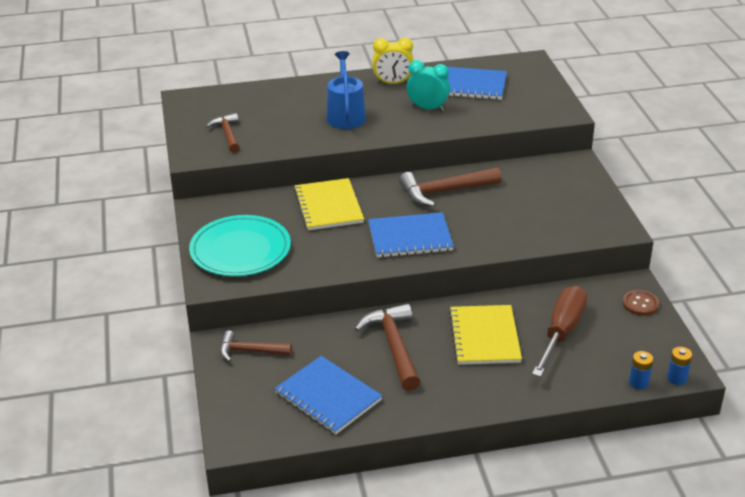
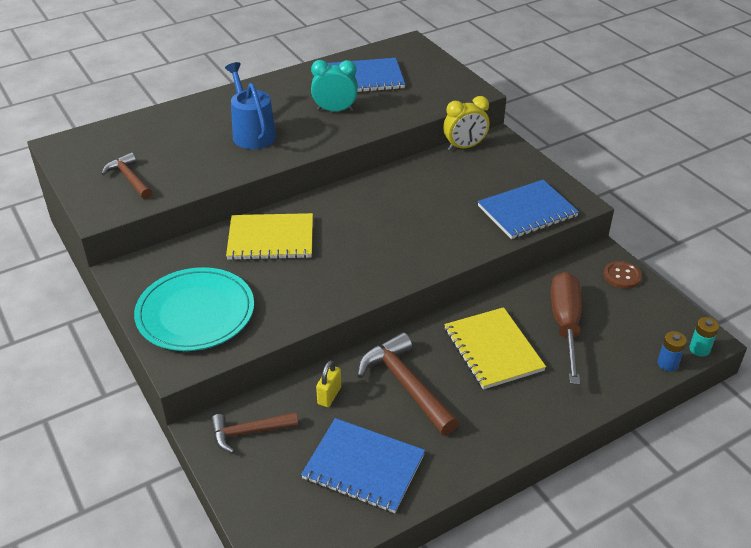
camera: 20 degrees left, 5 degrees up
(326, 340) = (329, 395): none -> yellow padlock
(328, 206) = (271, 239): yellow notebook -> yellow notebook turned 60 degrees counterclockwise
(393, 83) = (285, 89): yellow clock -> yellow clock (464, 147)
(410, 237) = (376, 256): blue notebook -> blue notebook (527, 211)
(444, 191) = (385, 197): brown hammer -> none
(677, 378) = (699, 349): blue battery -> turquoise battery

